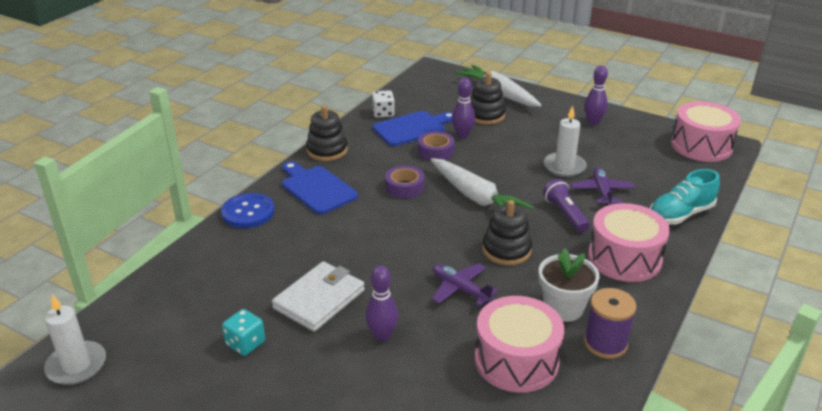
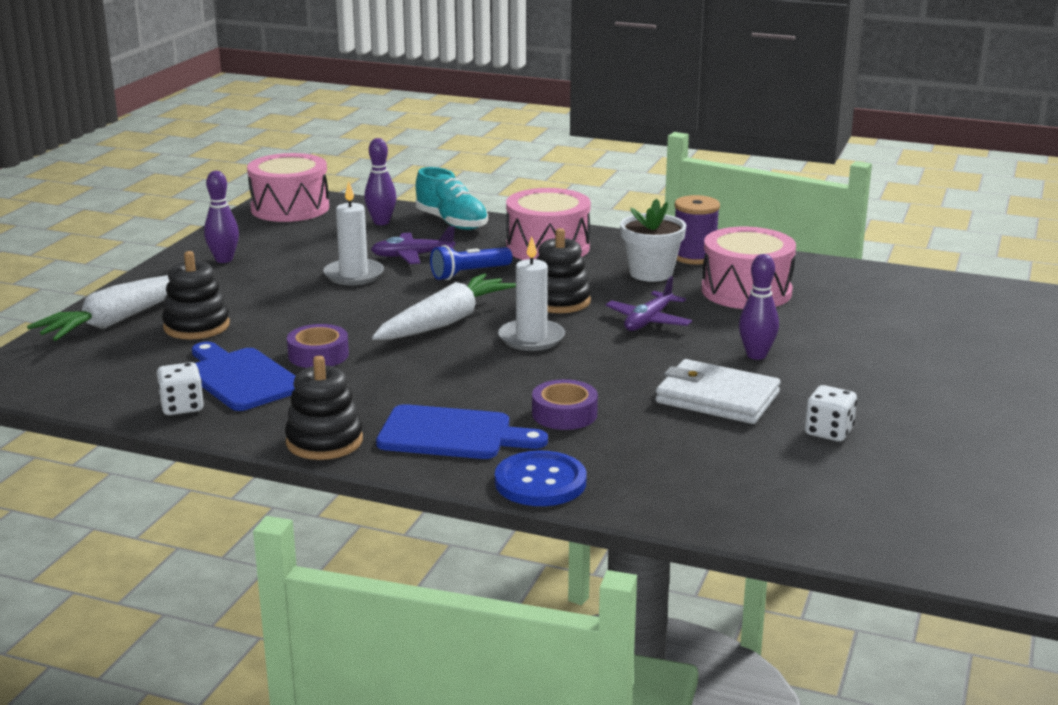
camera: 100 degrees left, 10 degrees down
(76, 365) = (961, 544): white candle -> white candle (531, 338)
(245, 343) = (828, 432): turquoise dice -> white dice
(316, 188) = (452, 434): blue cutting board -> blue cutting board turned 120 degrees counterclockwise
(404, 187) = (430, 369): purple tape -> purple tape (564, 414)
(462, 135) = (265, 339): purple bowling pin -> purple bowling pin (381, 222)
(565, 214) = (469, 274): purple flashlight -> blue flashlight

